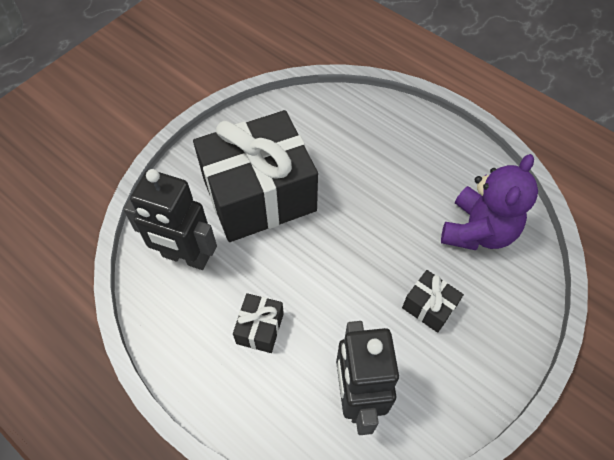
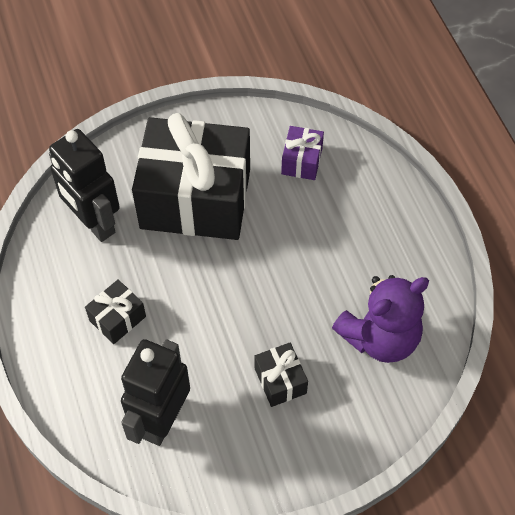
camera: 30 degrees right, 0 degrees up
(323, 127) = (301, 161): none -> purple gift

